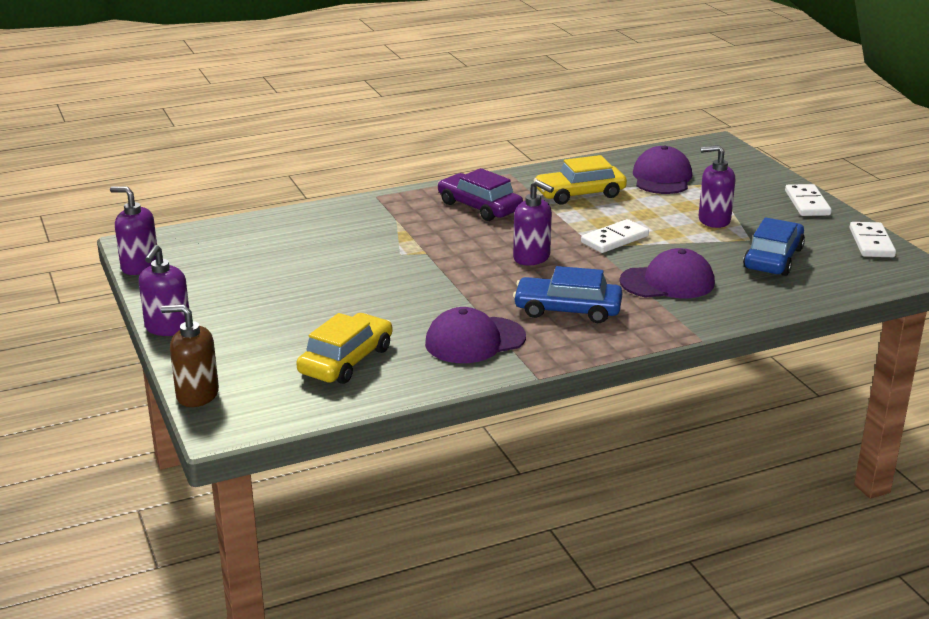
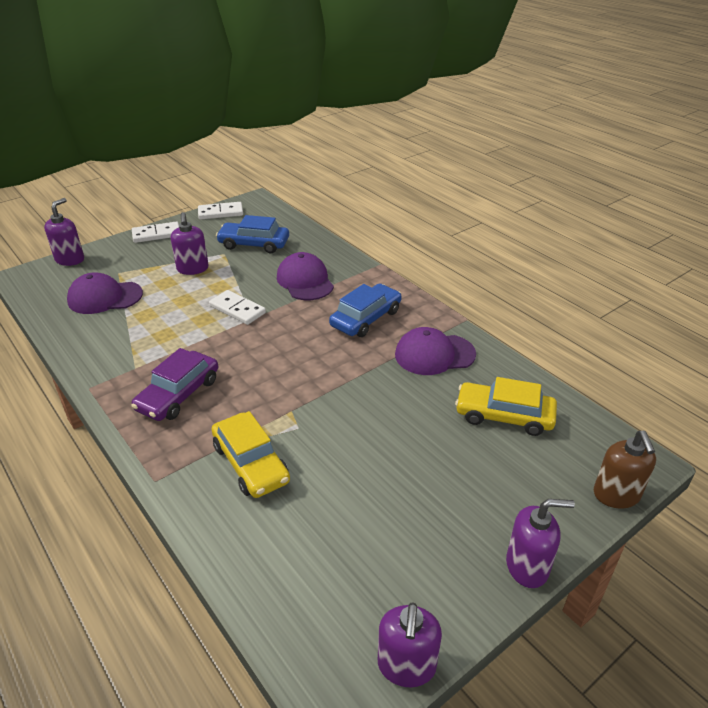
camera: 105 degrees left, 10 degrees up
(474, 340) = (434, 354): purple cap -> purple cap turned 120 degrees clockwise
(532, 258) = (283, 346): purple soap dispenser -> purple soap dispenser (70, 259)
(567, 310) = (366, 318): blue car -> blue car turned 135 degrees counterclockwise
(580, 194) = (143, 337): yellow car -> yellow car (251, 463)

